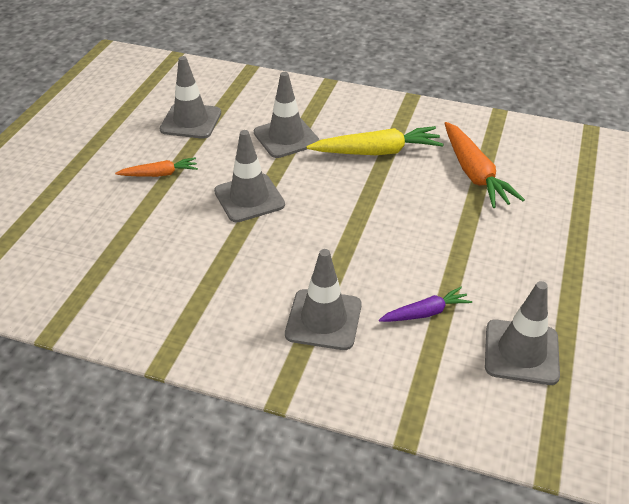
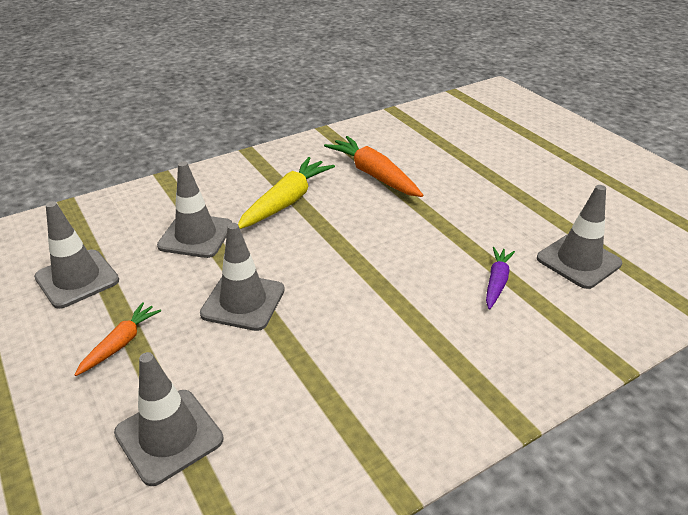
camera: 50 degrees left, 5 degrees down
(323, 319) = (450, 342): grey traffic cone -> grey traffic cone (169, 436)
(474, 173) = (374, 175): orange carrot -> orange carrot turned 150 degrees counterclockwise

